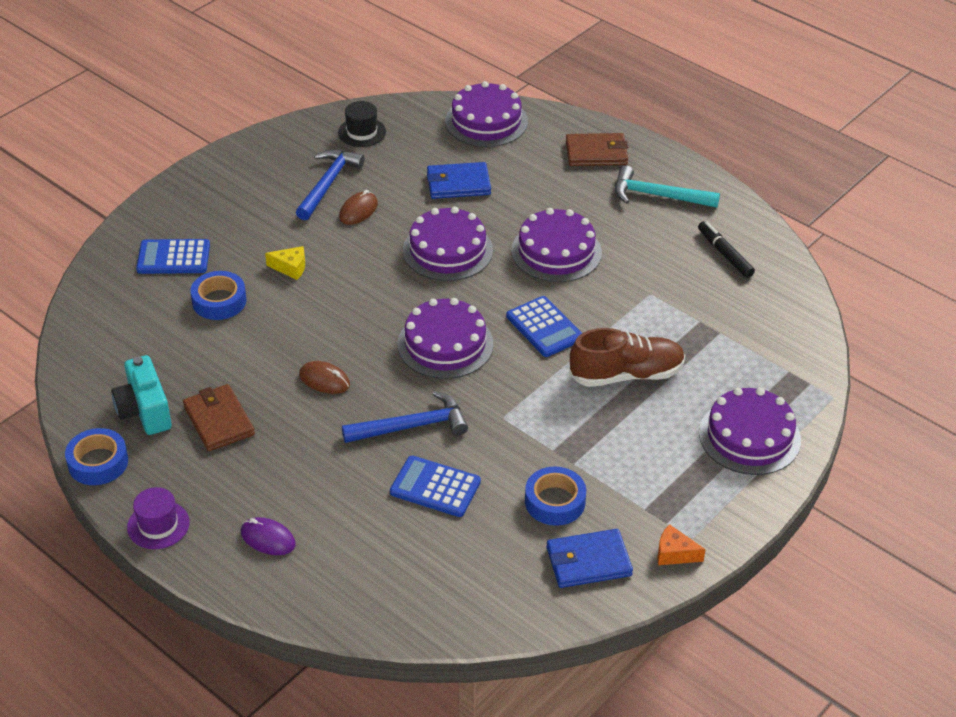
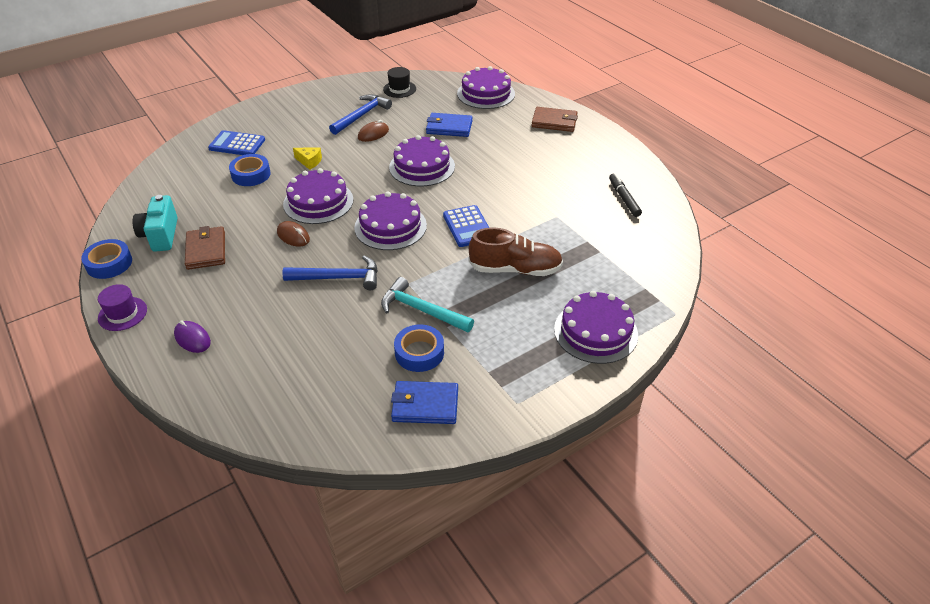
camera: 15 degrees right, 0 degrees up
(435, 487) = (333, 324): blue calculator -> none
(556, 251) = (498, 178): purple cake -> purple cake (318, 202)
(658, 195) = (588, 154): turquoise hammer -> turquoise hammer (421, 310)
(674, 553) = (498, 413): orange cheese -> none

